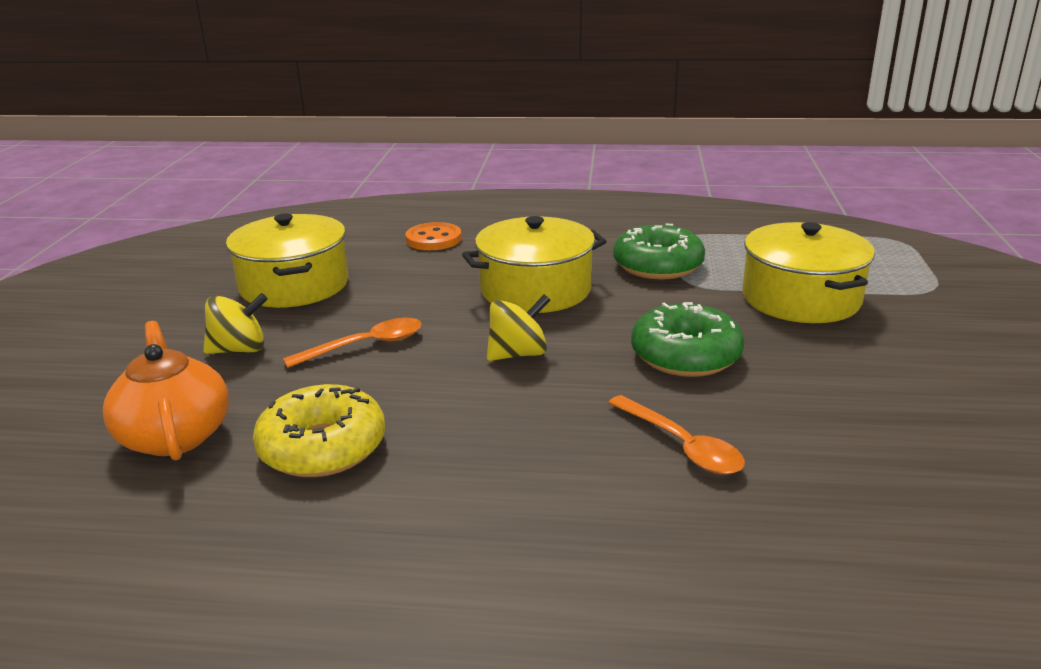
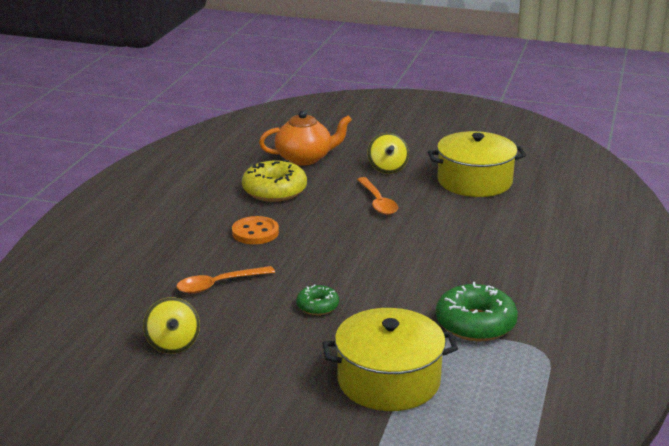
camera: 100 degrees right, 0 degrees up
(433, 239) = (552, 231): orange button -> orange button (255, 232)
(518, 354) = (346, 248): yellow spinning top -> yellow spinning top (173, 344)
(535, 289) = (442, 264): yellow pot -> none
(685, 355) = (317, 306): green donut -> green donut, size x0.55

